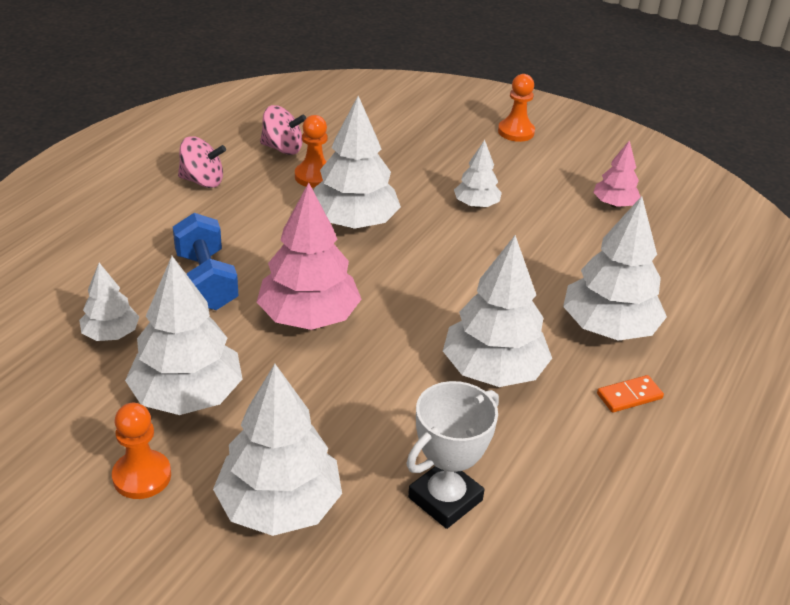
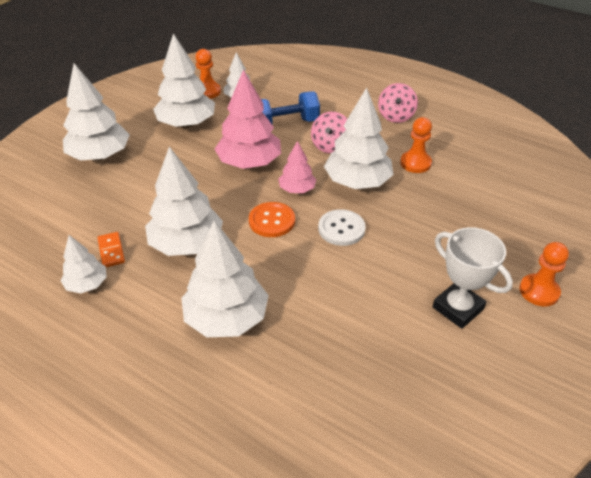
camera: 95 degrees right, 5 degrees up
(142, 476) = (133, 115): orange pawn -> orange pawn (207, 91)
(282, 148) = (451, 148): pink spinning top -> pink spinning top (330, 146)
(437, 294) = (272, 221): none -> orange button
(445, 239) = (341, 229): none -> white button
(445, 499) = (82, 214): white trophy -> white trophy (458, 308)
(476, 205) = (396, 251): white tree -> white tree (87, 284)
(614, 204) = (419, 355): pink tree -> pink tree (297, 189)
(629, 396) = (146, 317): orange domino -> orange domino (111, 251)

